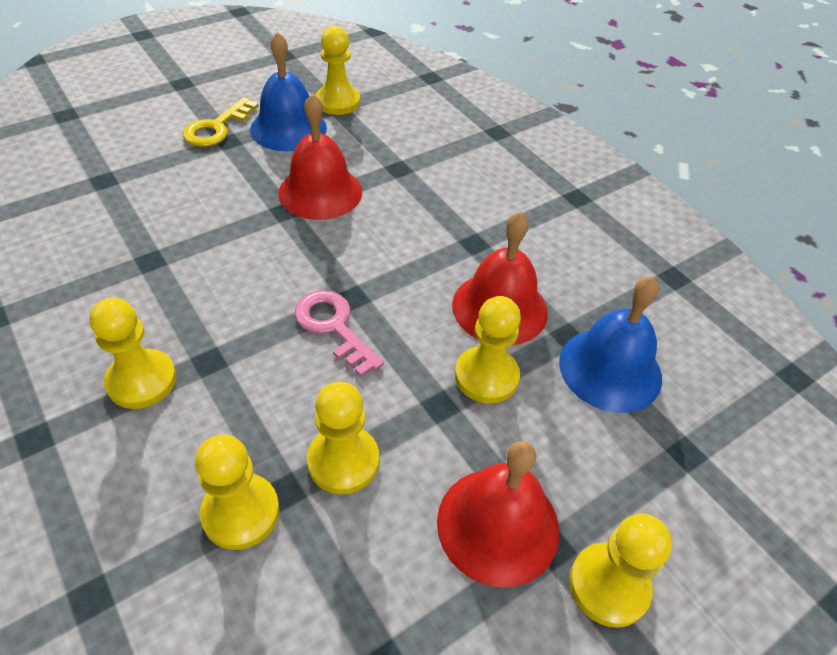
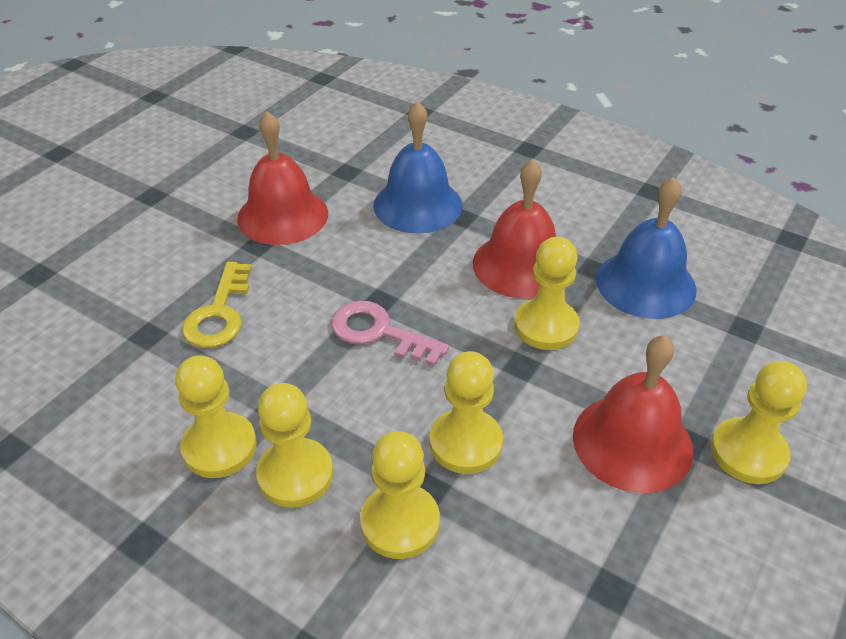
camera: 20 degrees left, 5 degrees down
(216, 128) = (129, 186): yellow key -> yellow key (219, 313)
(288, 128) = (208, 165): blue bell -> blue bell (418, 205)
(338, 102) = (243, 126): yellow pawn -> yellow pawn (295, 474)

